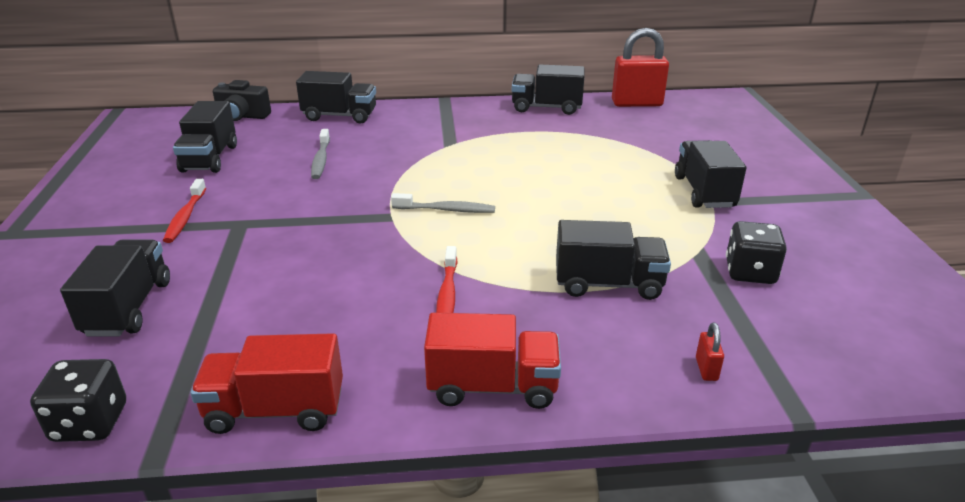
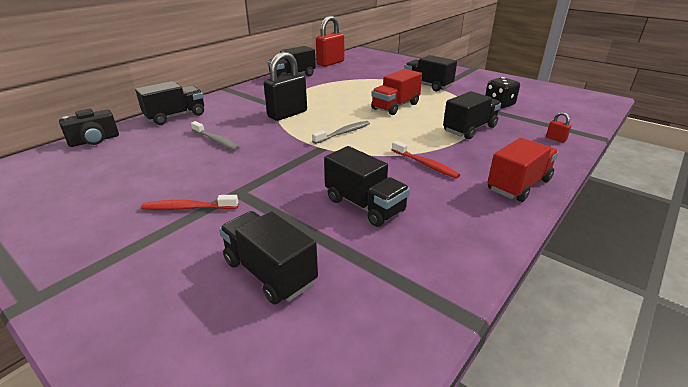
camera: 45 degrees left, 0 degrees up
(90, 423) = (398, 339): black dice -> none
(185, 217) = (188, 208): red toothbrush -> red toothbrush turned 135 degrees clockwise
(210, 158) = (125, 171): black truck -> black truck (364, 205)
(275, 410) = (470, 254): red truck -> red truck (395, 106)
(439, 158) = (287, 114): none -> black padlock

